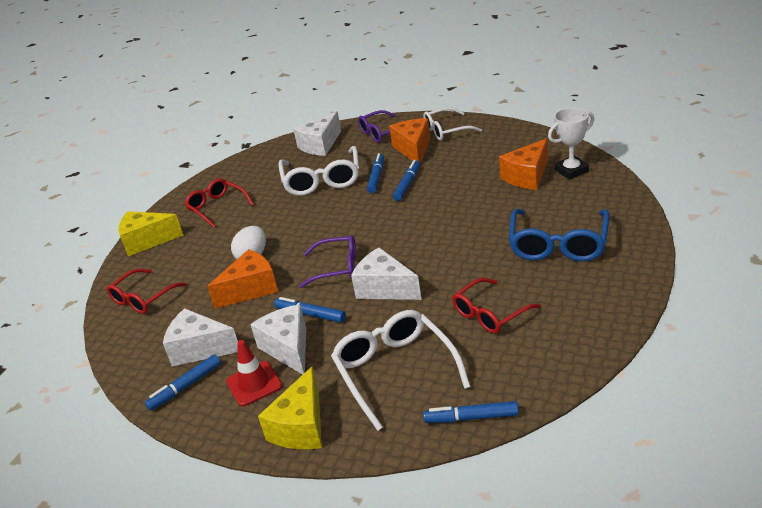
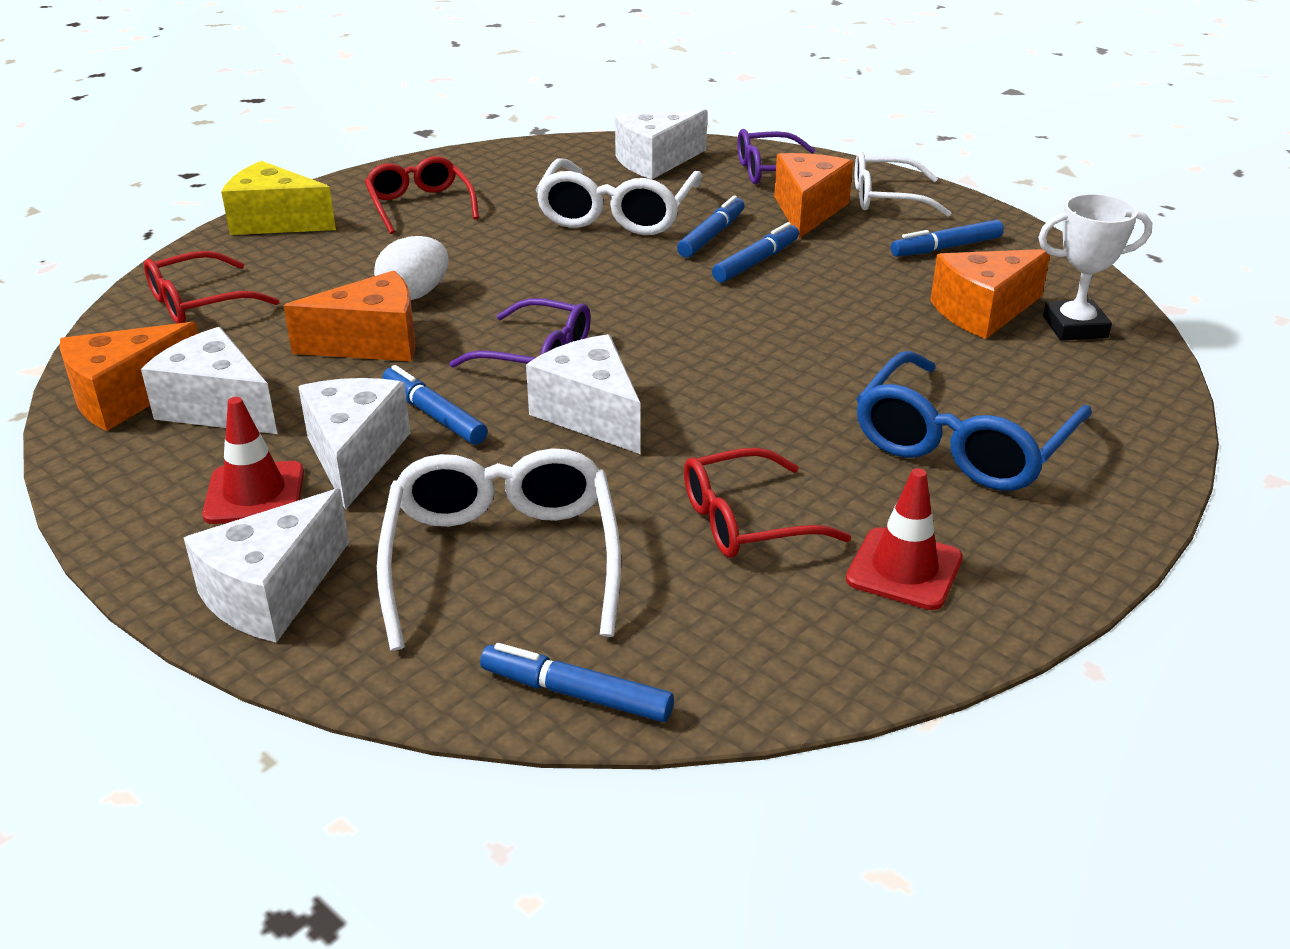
camera: 15 degrees right, 0 degrees up
(147, 360) = (126, 397): none -> orange cheese
(185, 387) = (147, 459): blue marker -> blue marker (946, 248)
(301, 427) = (271, 593): yellow cheese -> white cheese
(570, 311) = (904, 569): none -> red traffic cone

